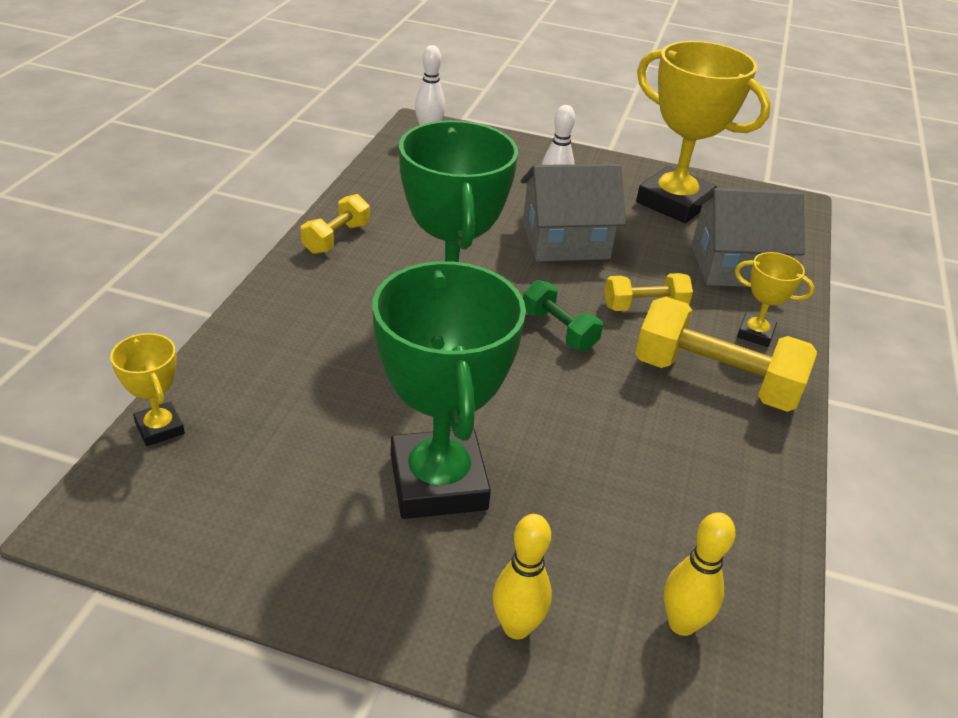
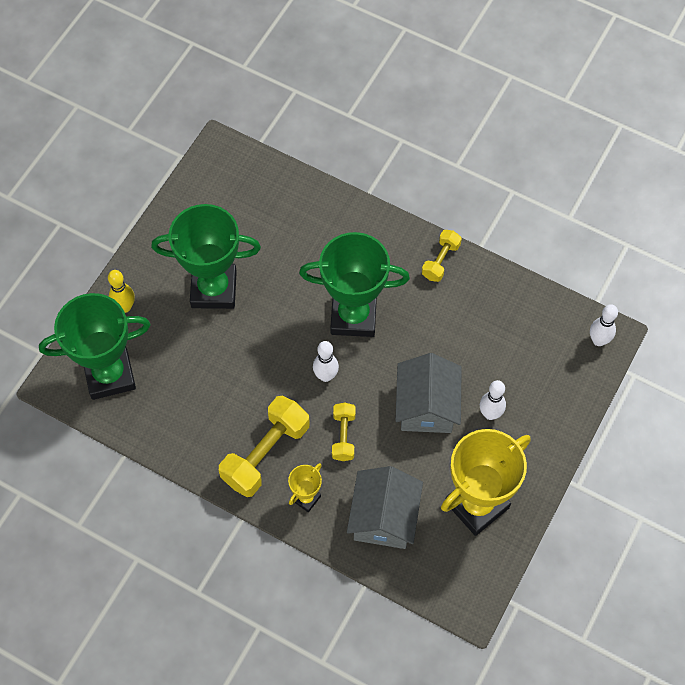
camera: 105 degrees right, 25 degrees up
(160, 428) = (273, 171): yellow trophy -> none
(336, 238) = (440, 261): yellow dumbbell -> yellow dumbbell turned 75 degrees clockwise
(558, 330) = (326, 376): green dumbbell -> white bowling pin
(682, 624) = (109, 375): yellow bowling pin -> green trophy

